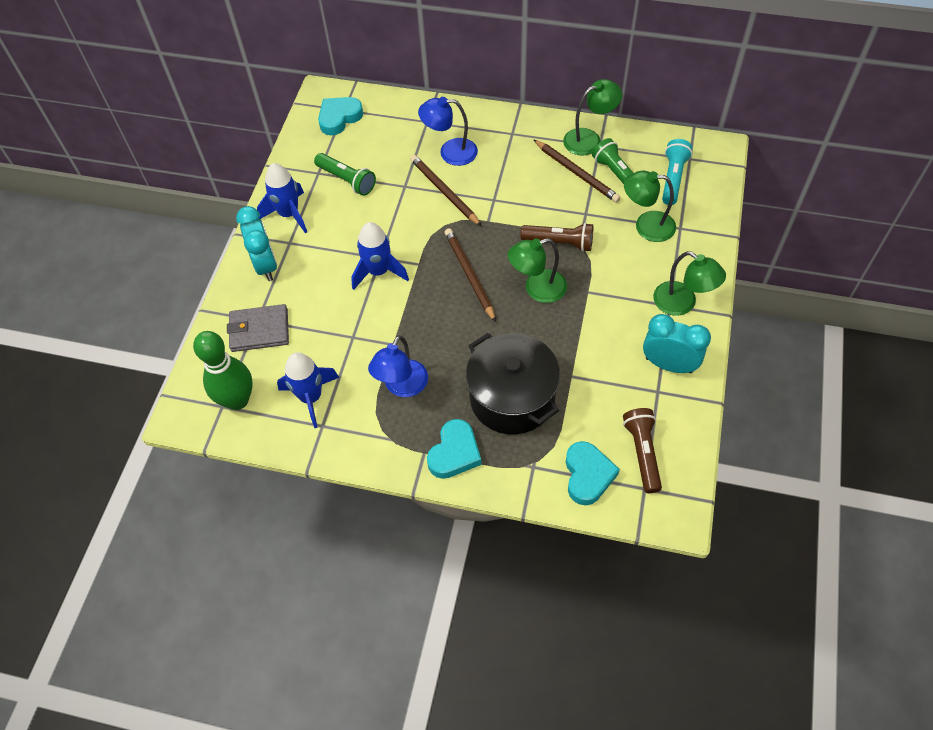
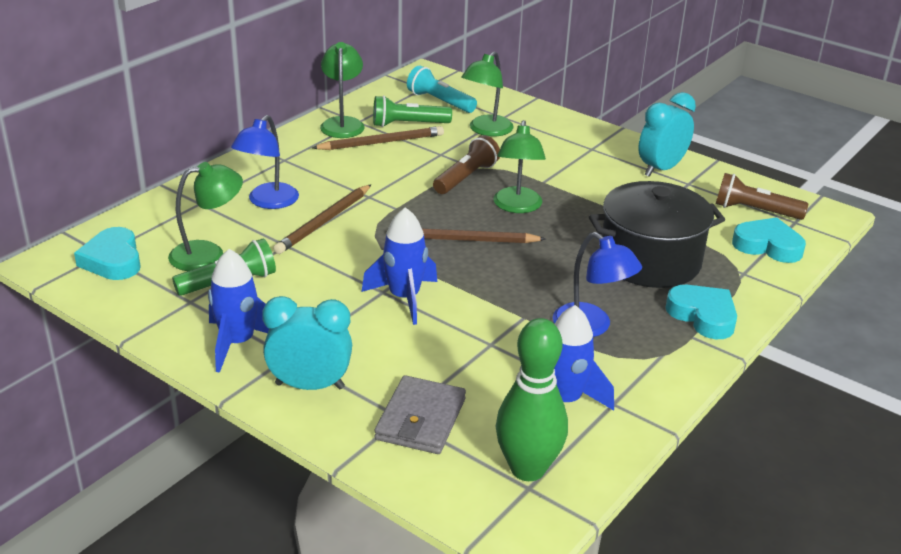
camera: 70 degrees left, 25 degrees down
(444, 192) = (324, 222): brown pencil -> brown pencil turned 45 degrees counterclockwise
(682, 304) = (594, 142): green lamp -> green lamp (208, 254)

